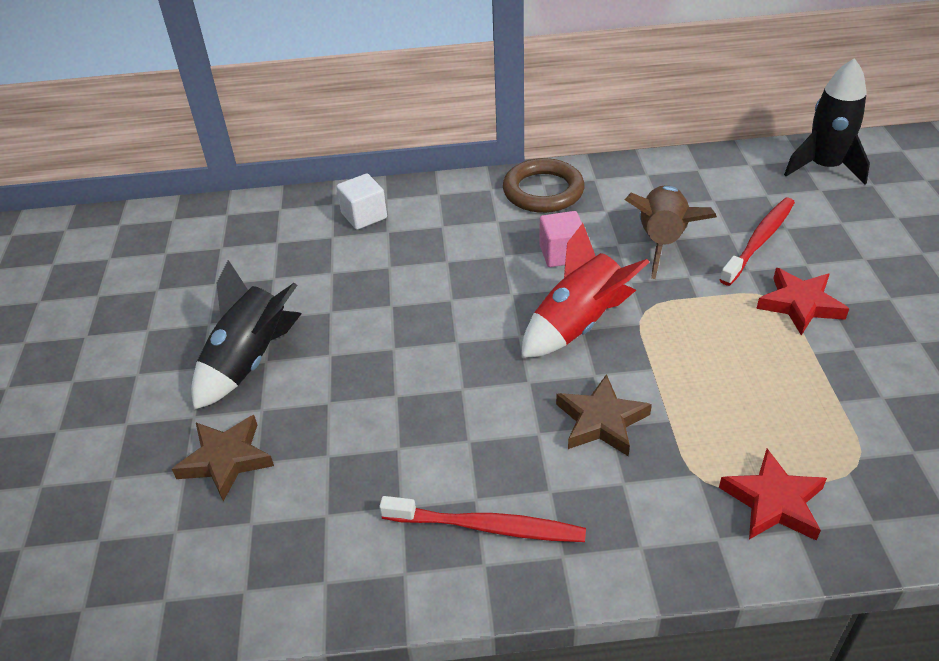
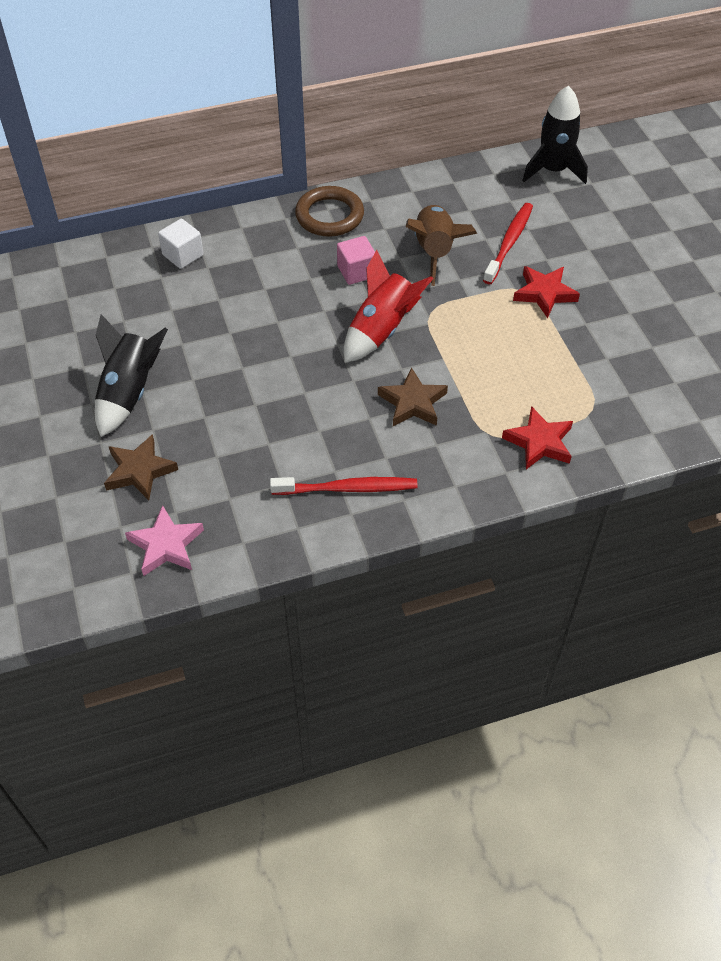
camera: 15 degrees left, 10 degrees up
(222, 568) = (166, 545): none -> pink star

